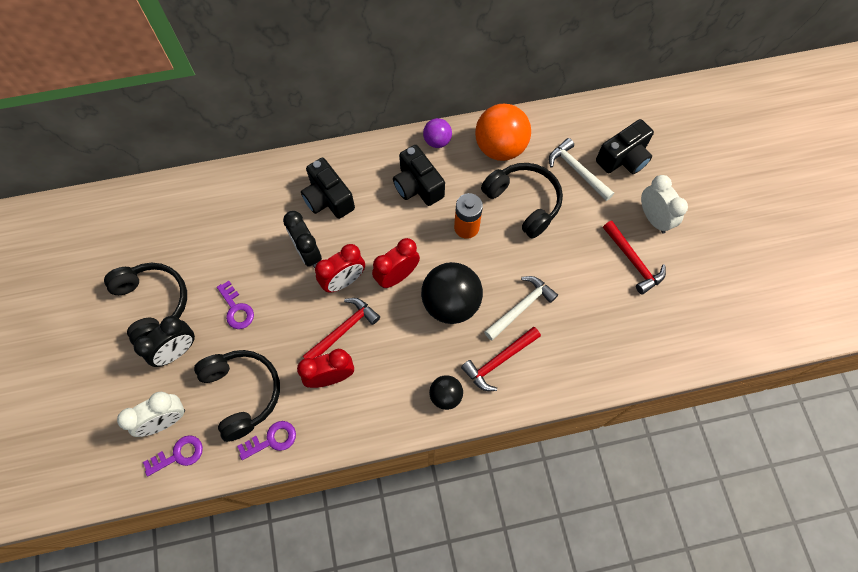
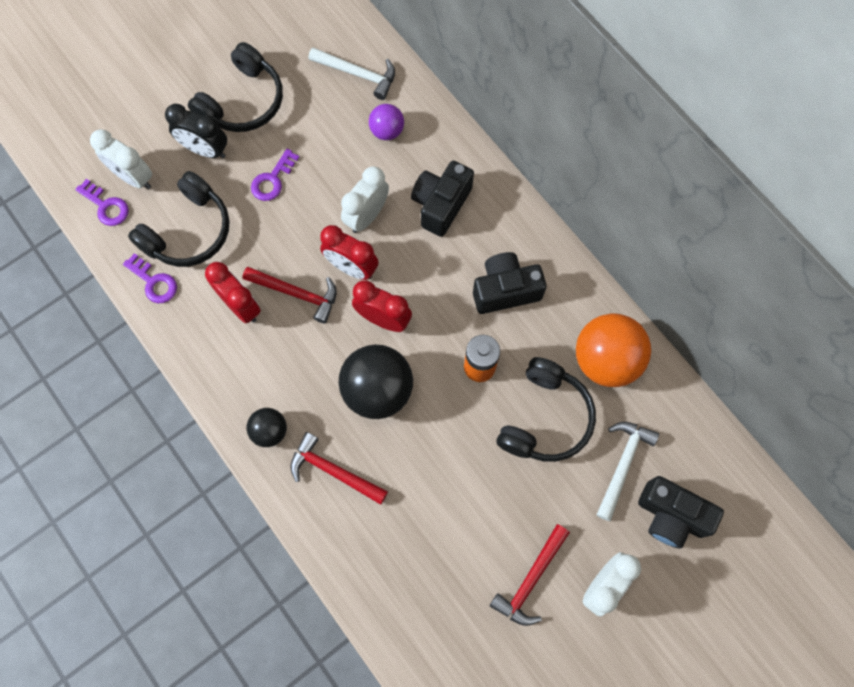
camera: 65 degrees right, 5 degrees up
(308, 253) = (367, 216): black clock -> white clock
(417, 186) = (505, 290): black camera -> black camera turned 45 degrees clockwise
(437, 141) = (576, 285): purple ball -> purple ball (387, 131)
(521, 307) = (408, 470): white hammer -> white hammer (358, 74)

